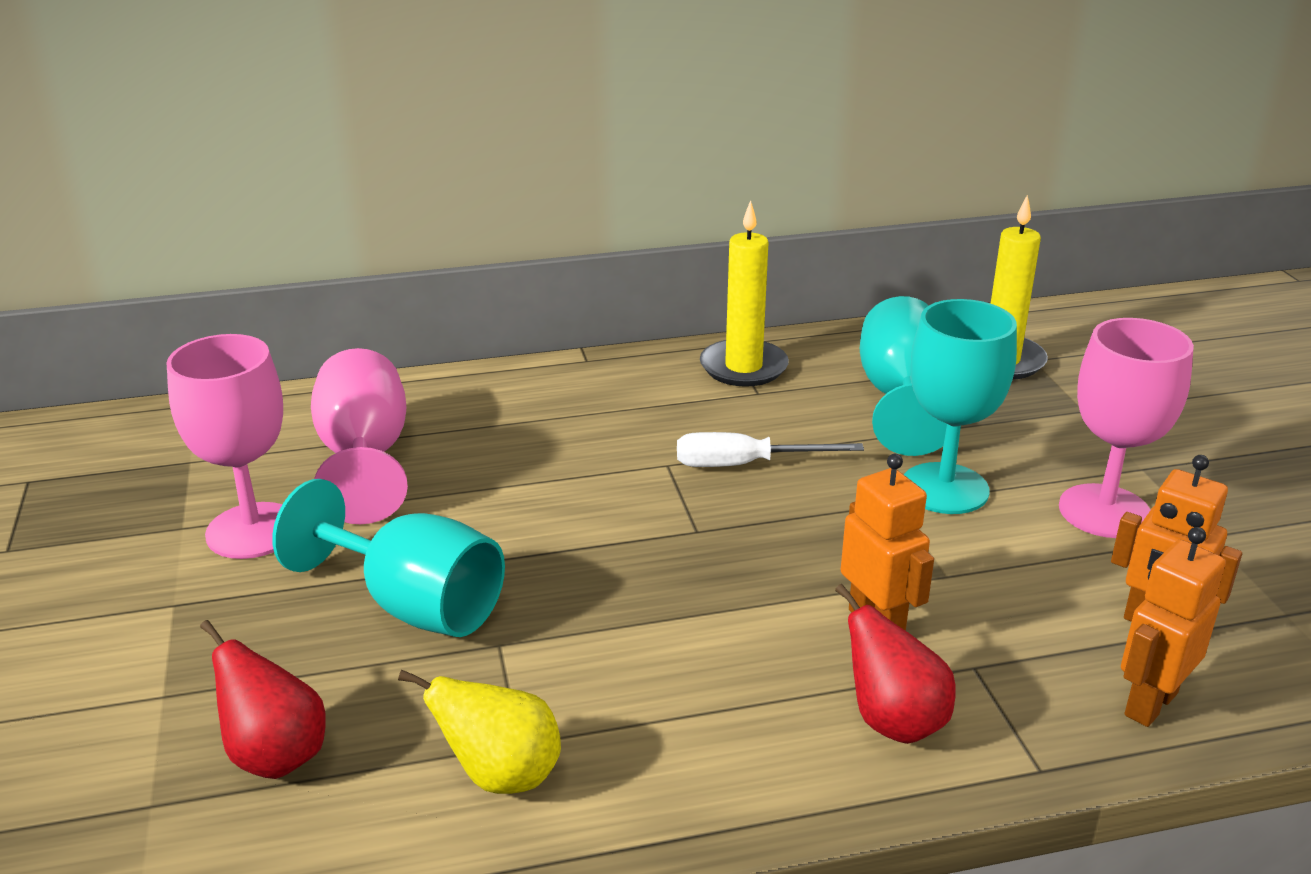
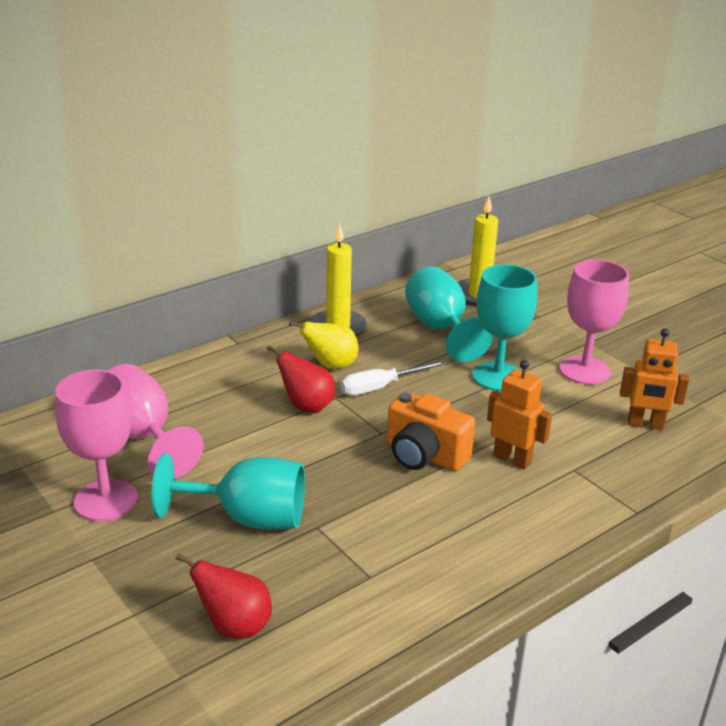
camera: 25 degrees left, 0 degrees up
(501, 775) = (373, 596): yellow pear -> yellow pear (331, 365)
(738, 581) = (424, 455): none -> orange camera
(893, 721) = (554, 508): red pear -> red pear (306, 406)
(1150, 703) = (665, 465): orange robot -> none

